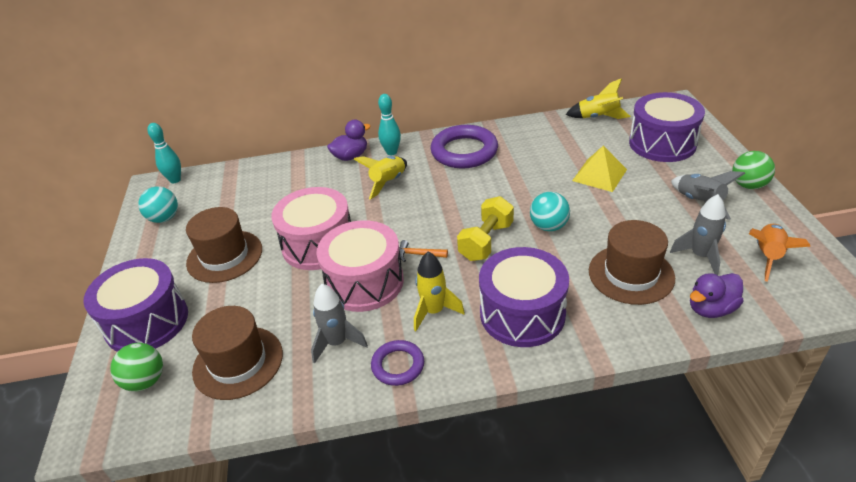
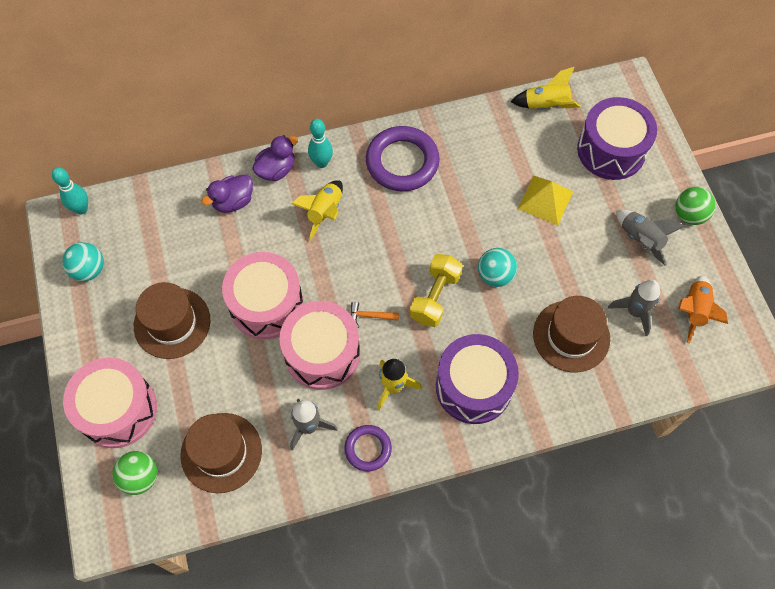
camera: 10 degrees left, 25 degrees up
(147, 322) = (118, 410): purple drum -> pink drum
(711, 309) = (638, 375): purple duck -> purple duck (233, 202)

